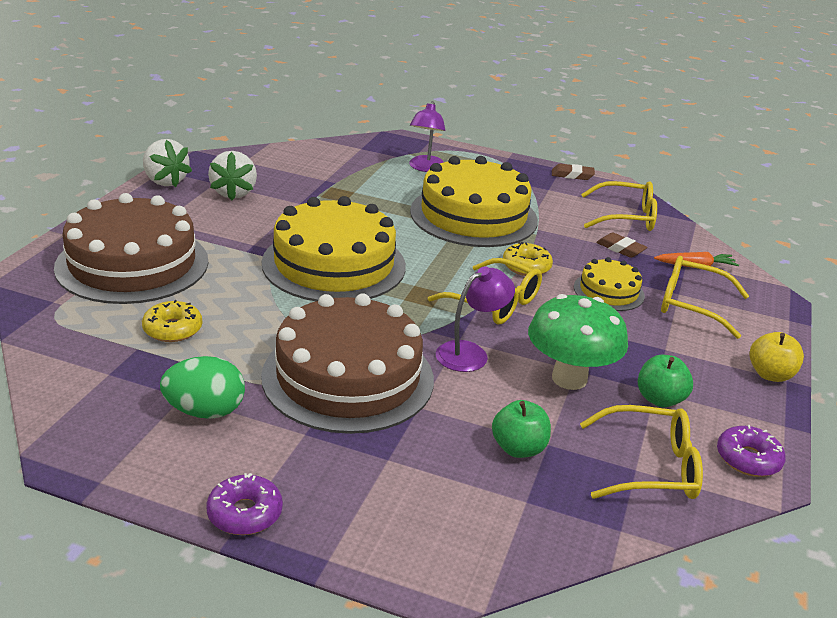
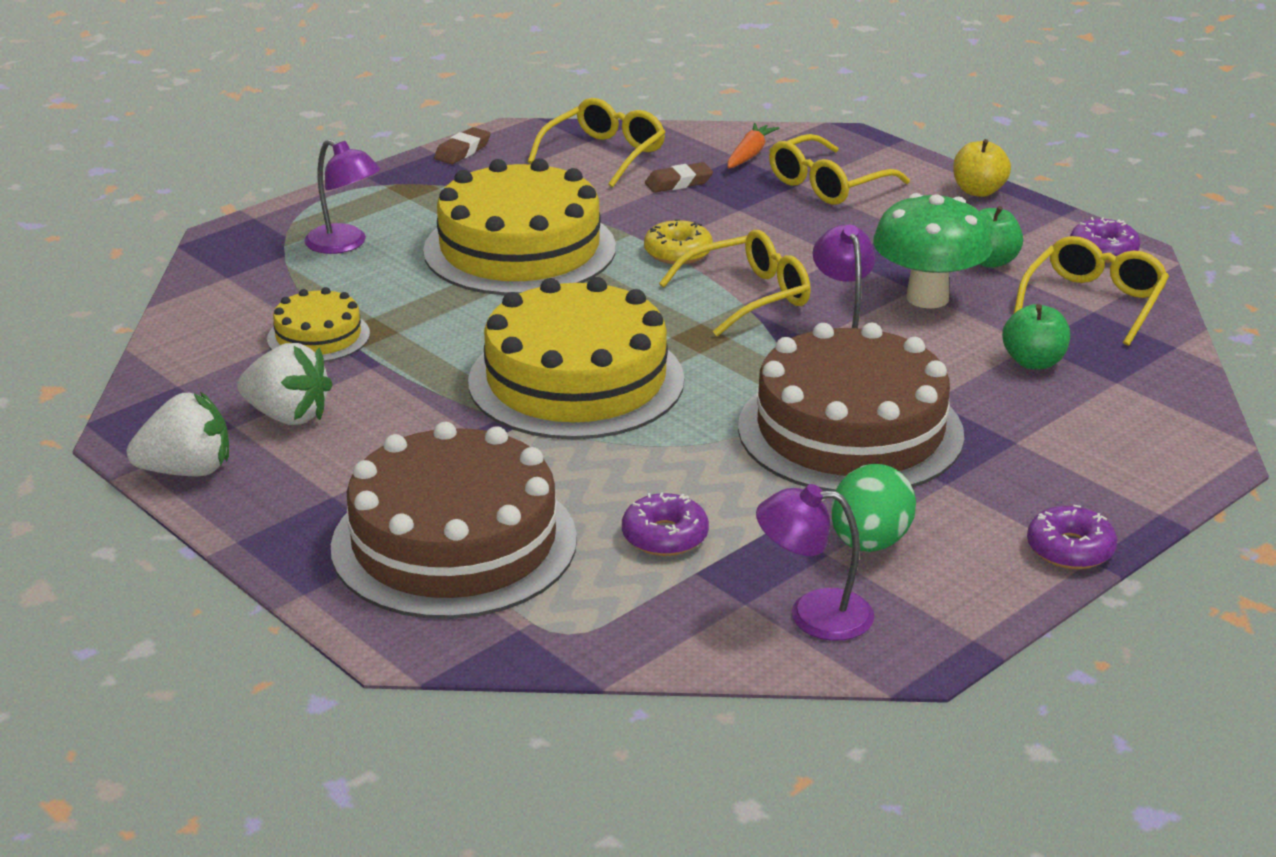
camera: 60 degrees left, 0 degrees up
(106, 403) = (813, 614): none -> purple lamp
(172, 329) = (665, 536): yellow donut -> purple donut
(608, 291) = (769, 221): yellow cake -> yellow cake (318, 336)

